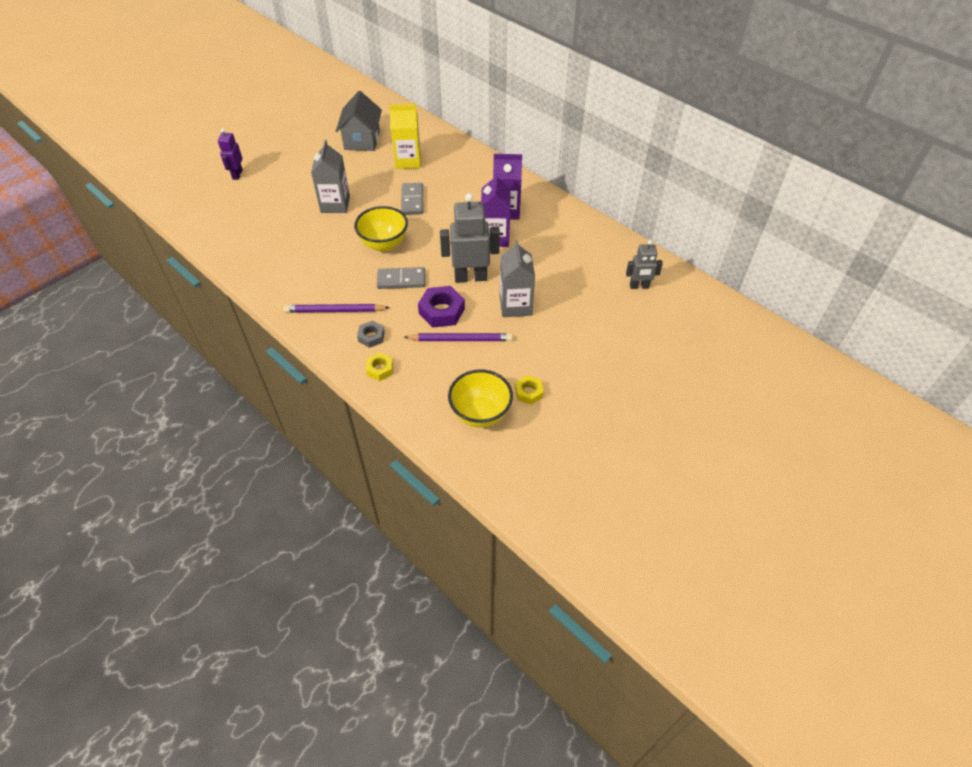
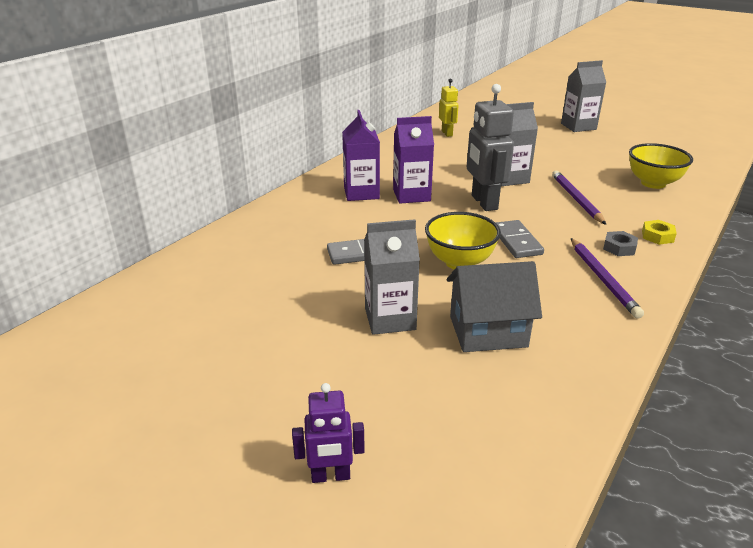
camera: 100 degrees left, 20 degrees down
(362, 140) = (204, 322): grey house -> grey house (488, 331)
(408, 161) = (266, 269): yellow carton -> none
(441, 311) = (546, 213): purple nut -> none
(529, 392) = (608, 167): yellow nut -> none
(639, 286) = (447, 133): grey robot -> yellow robot
(656, 411) = (578, 126): none -> grey carton

